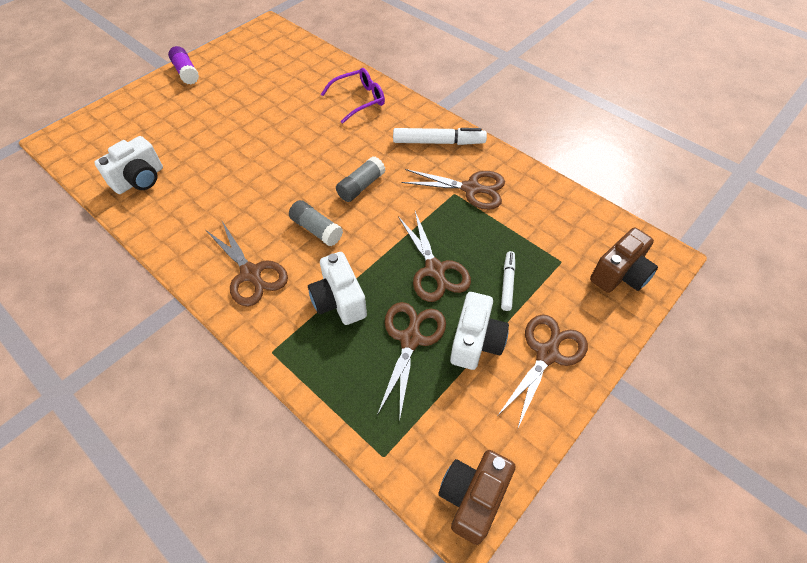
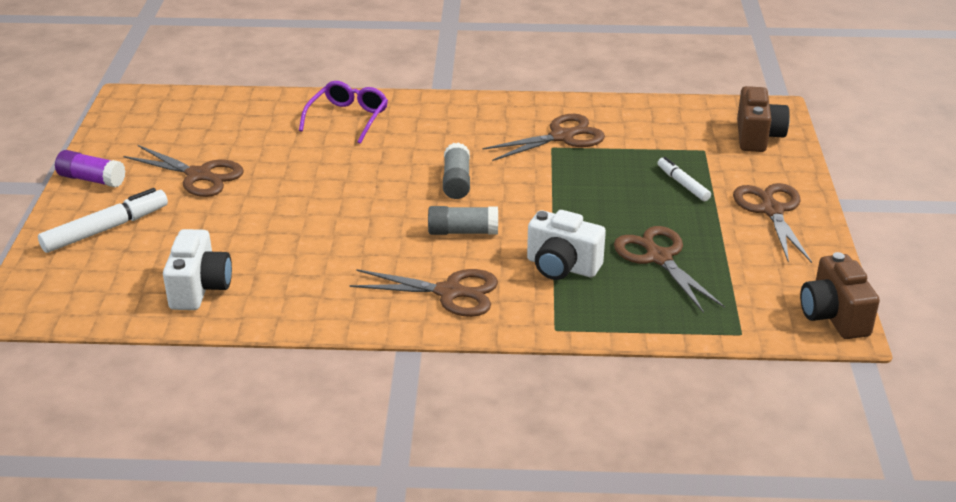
camera: 40 degrees left, 20 degrees down
(435, 270) = (613, 205): brown scissors -> brown scissors (199, 175)
(438, 142) = (481, 117): white marker -> white marker (106, 229)
(475, 342) = (711, 232): white camera -> none

